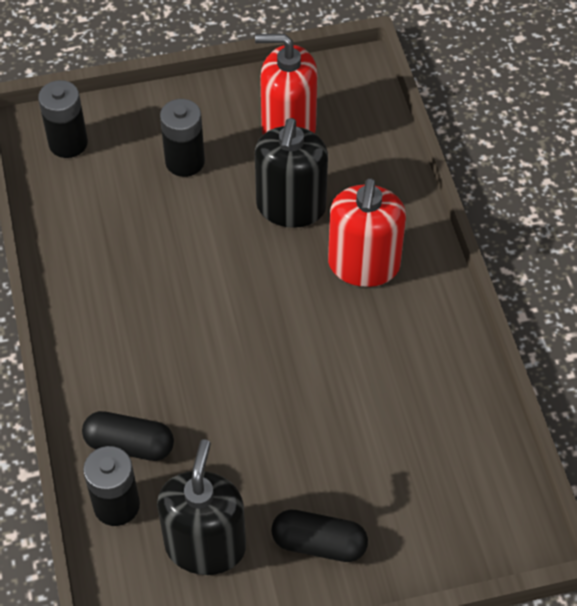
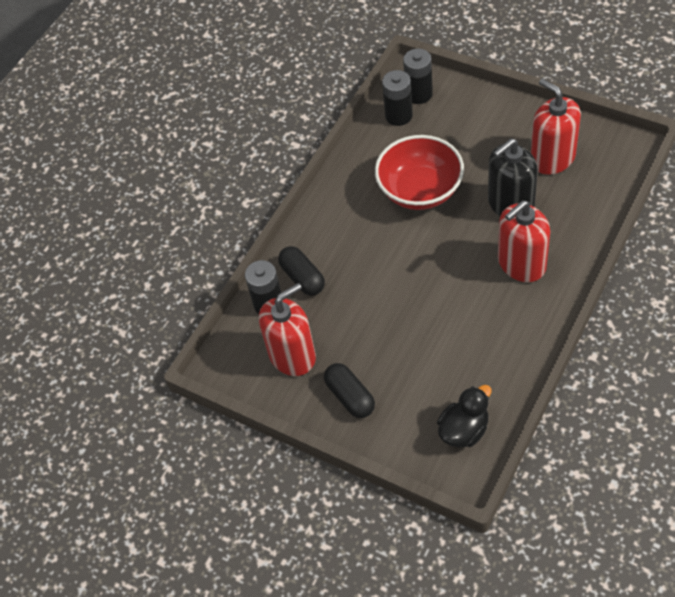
camera: 50 degrees right, 0 degrees up
(175, 253) = (420, 190): none -> red bowl
(185, 162) = (474, 142): black battery -> black battery (398, 115)
(205, 545) = (292, 355): black soap dispenser -> red soap dispenser
(475, 488) = (464, 430): none -> black duck

